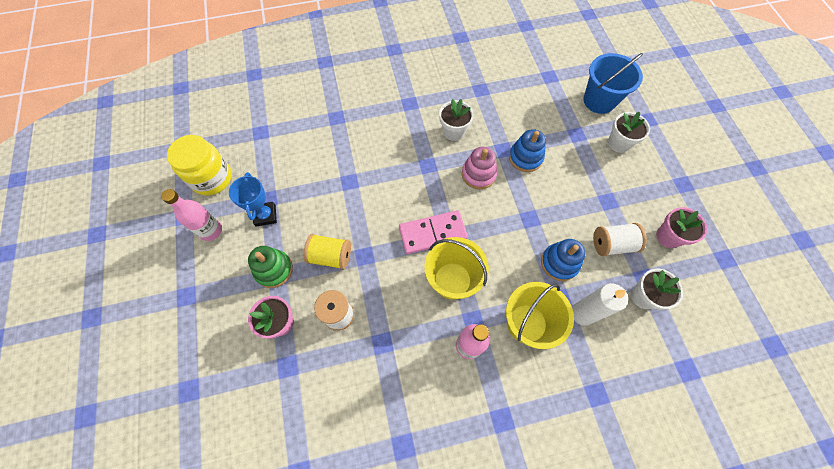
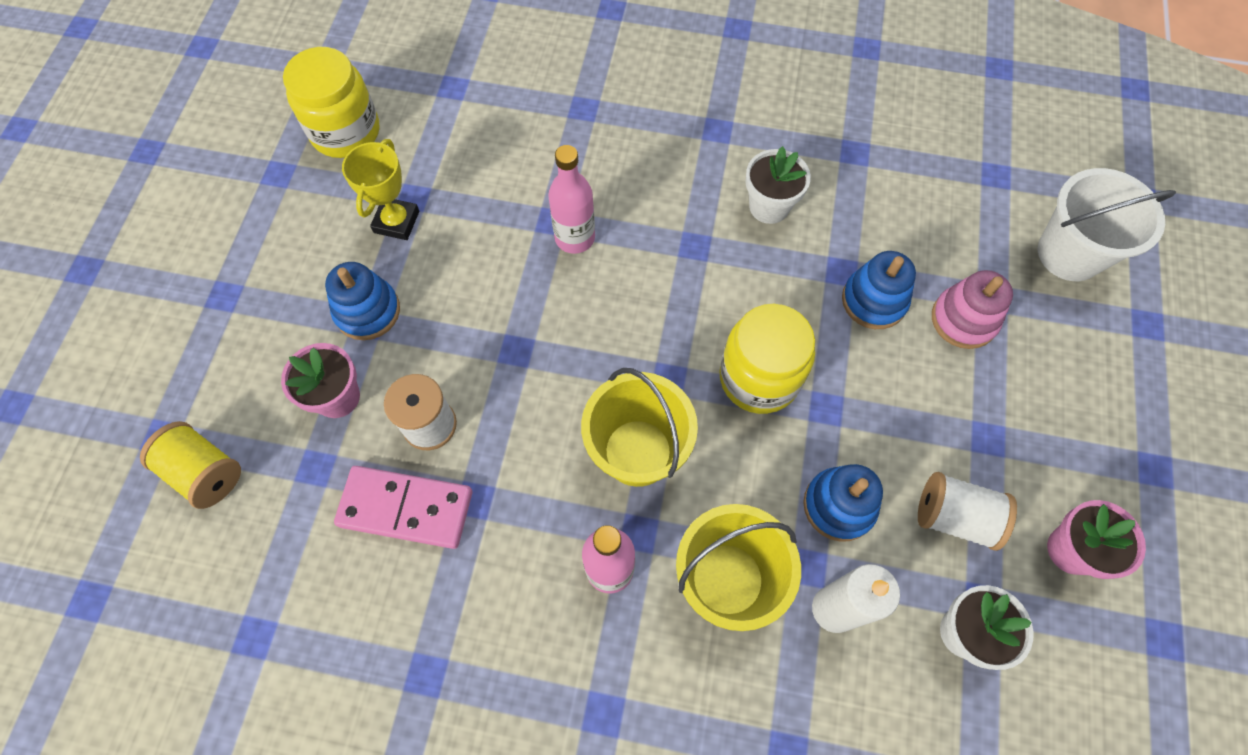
camera: 25 degrees right, 0 degrees up
(211, 231) = (305, 212): pink bottle -> pink bottle (575, 238)
(265, 215) = (396, 222): blue trophy -> yellow trophy
(273, 269) = (367, 311): green stacking toy -> blue stacking toy
(330, 256) = (463, 328): yellow spool -> yellow spool (205, 472)
(432, 233) = (645, 361): pink domino -> pink domino (406, 508)
(478, 174) = (774, 296): pink stacking toy -> pink stacking toy (963, 319)
(491, 217) = (759, 378): none -> yellow jar
(599, 100) = (1069, 253): blue bucket -> white bucket
(618, 143) = (1065, 344): white flower pot -> none

